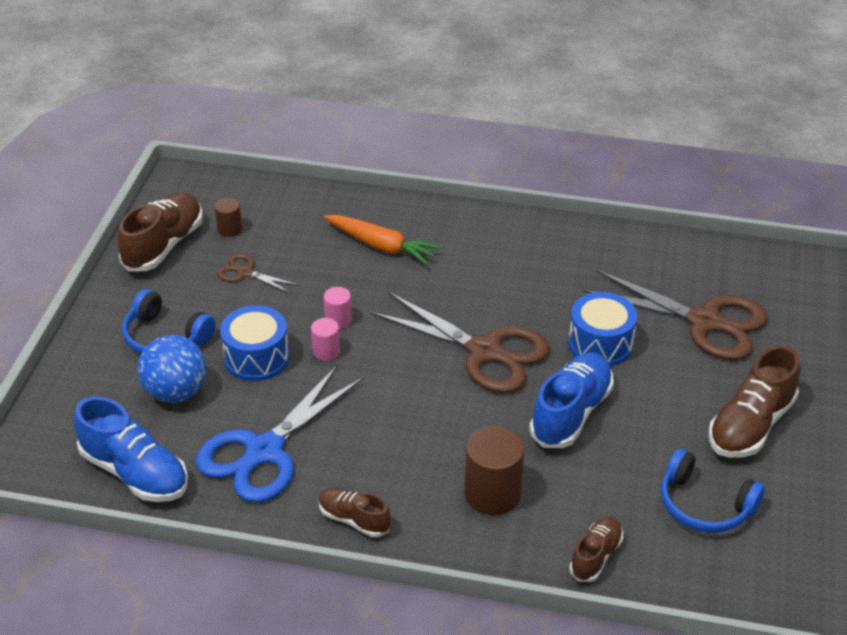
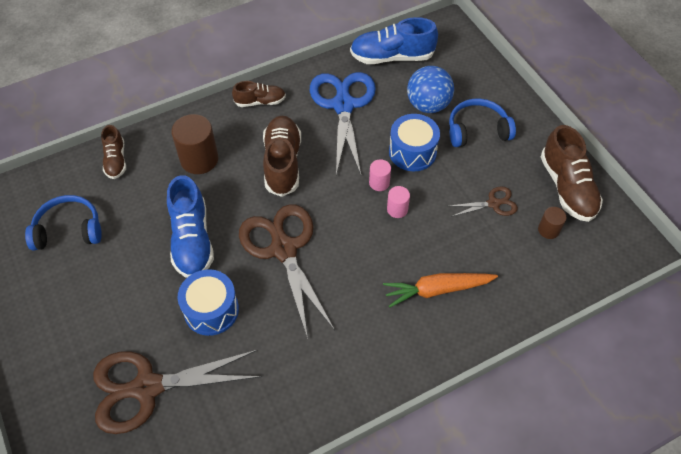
camera: 140 degrees right, 15 degrees up
(484, 351) = (284, 249): brown scissors -> brown scissors turned 75 degrees clockwise
(750, 425) = (65, 309): brown shoe -> brown shoe (282, 163)

